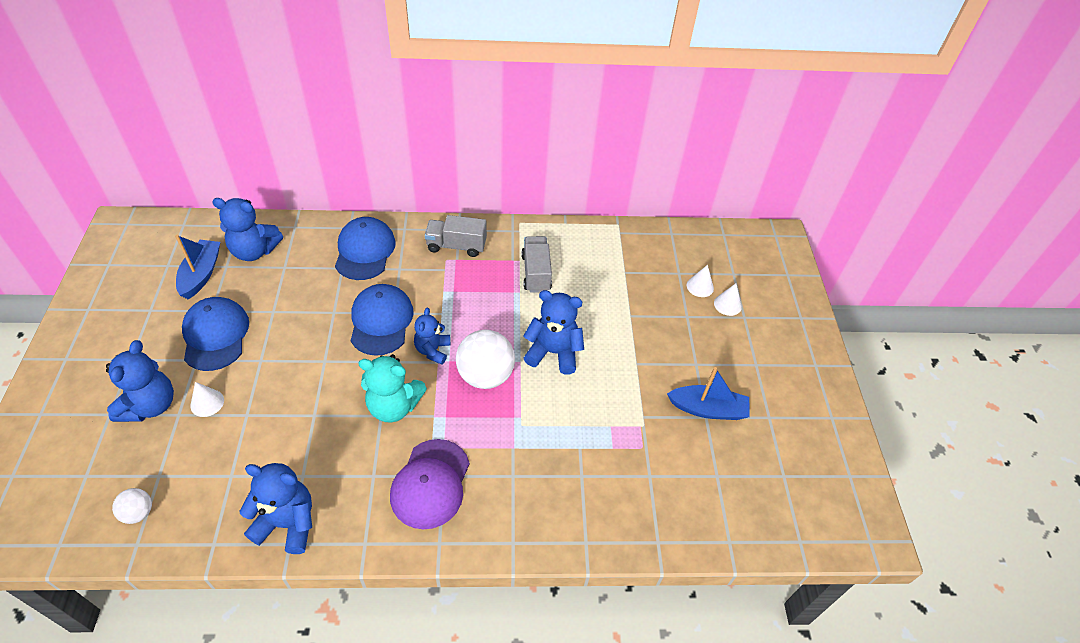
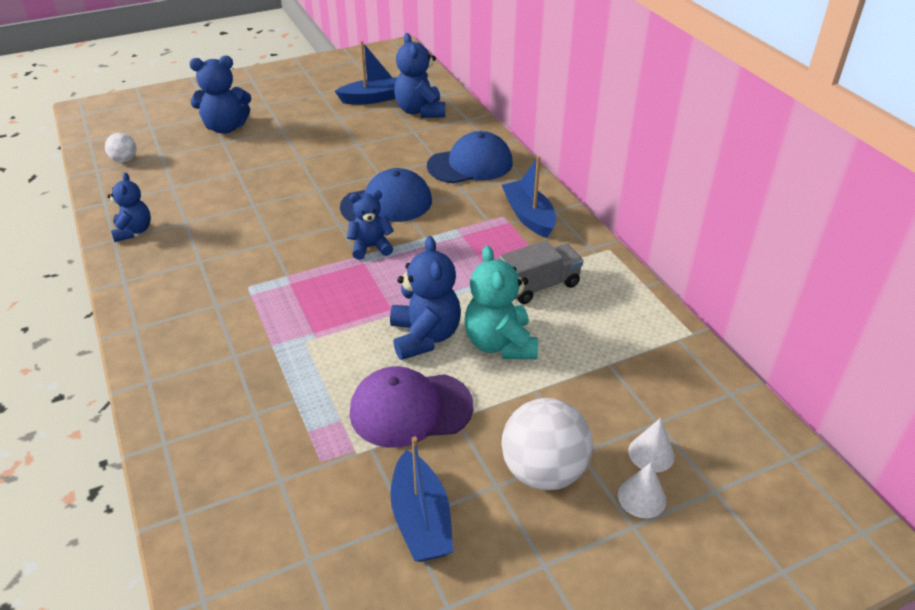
camera: 70 degrees right, 10 degrees down
(207, 403) = (240, 150): white cone -> none
(215, 335) = (312, 128): blue cap -> none
(287, 523) = (133, 231): blue teddy bear -> blue teddy bear, size x0.65
(394, 406) = (286, 246): turquoise teddy bear -> turquoise teddy bear (500, 344)
(430, 483) = (203, 299): purple cap -> purple cap (410, 409)
(456, 246) = (529, 216): grey truck -> blue boat
(485, 375) = (359, 294): white ball -> white ball (543, 471)

